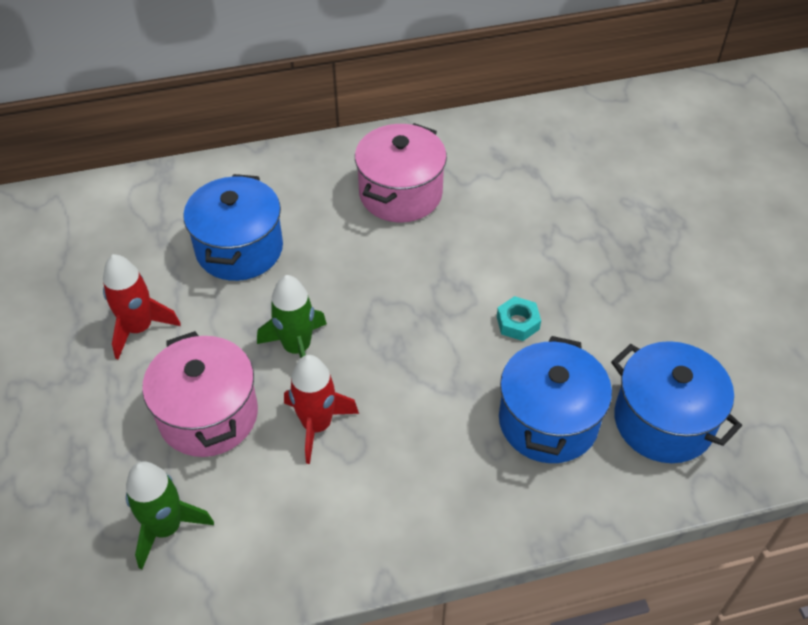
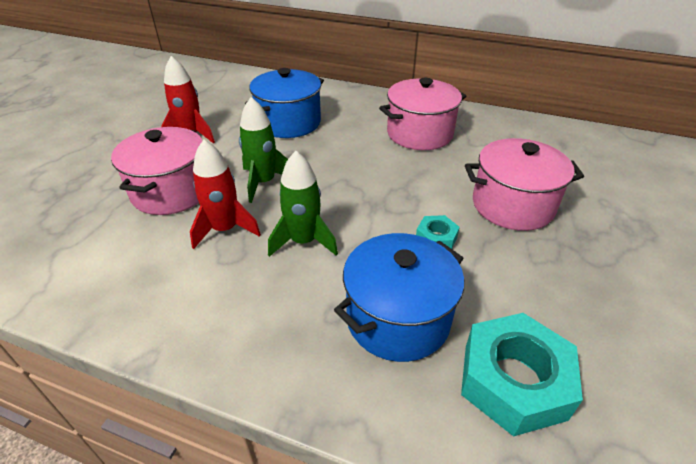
camera: 35 degrees right, 10 degrees down
(166, 528) = (72, 237): green rocket -> green rocket (303, 241)
(555, 247) = (512, 205): none -> pink pot
(663, 421) = (514, 381): blue pot -> turquoise nut

